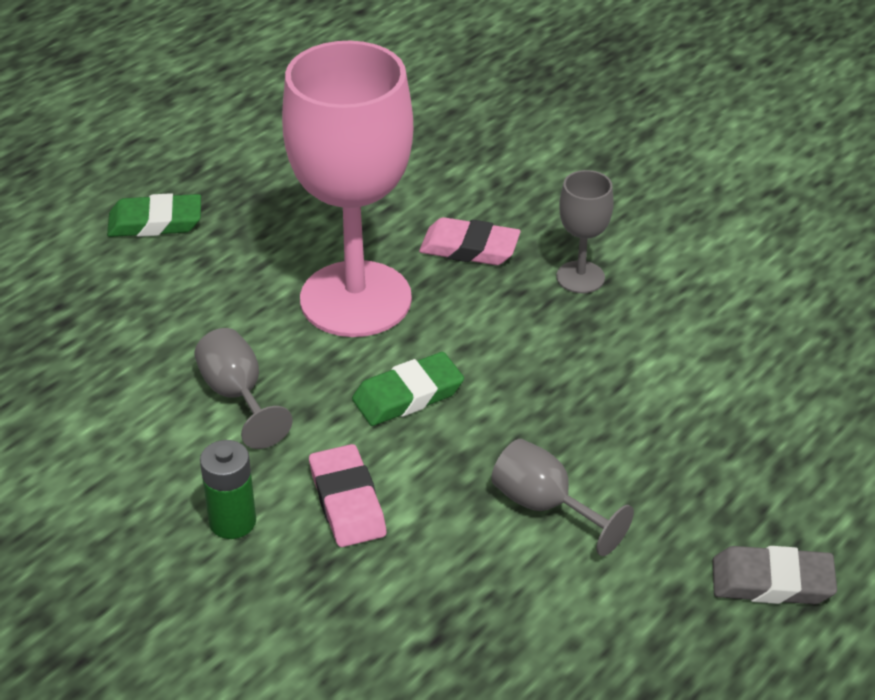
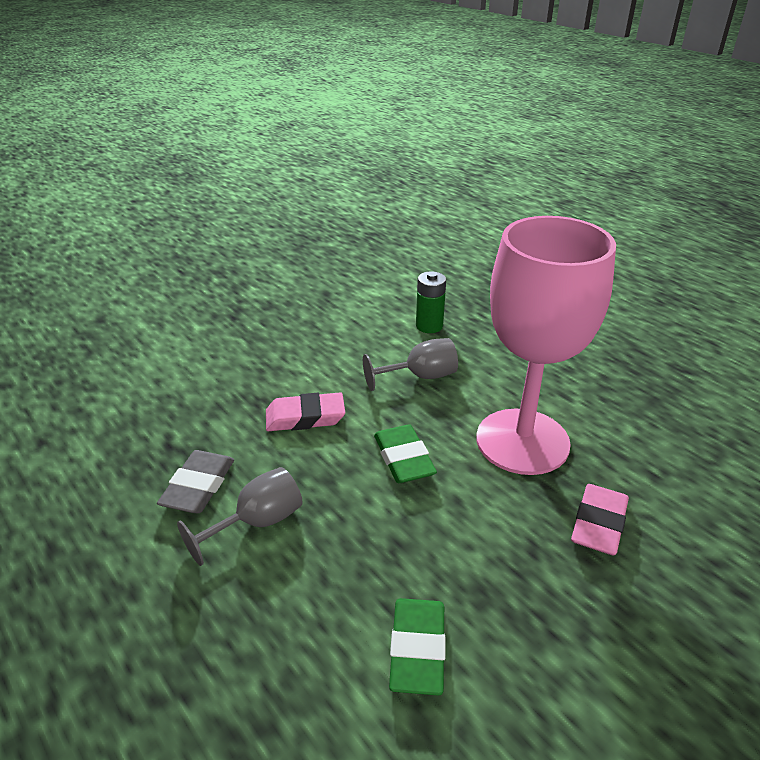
camera: 100 degrees right, 5 degrees down
(155, 222) = (611, 349): green eraser -> green eraser (417, 649)
(232, 522) = (307, 369): green battery -> green battery (429, 326)
(580, 277) = (557, 609): grey goblet -> none
(772, 582) = (96, 675): grey eraser -> grey eraser (199, 486)

